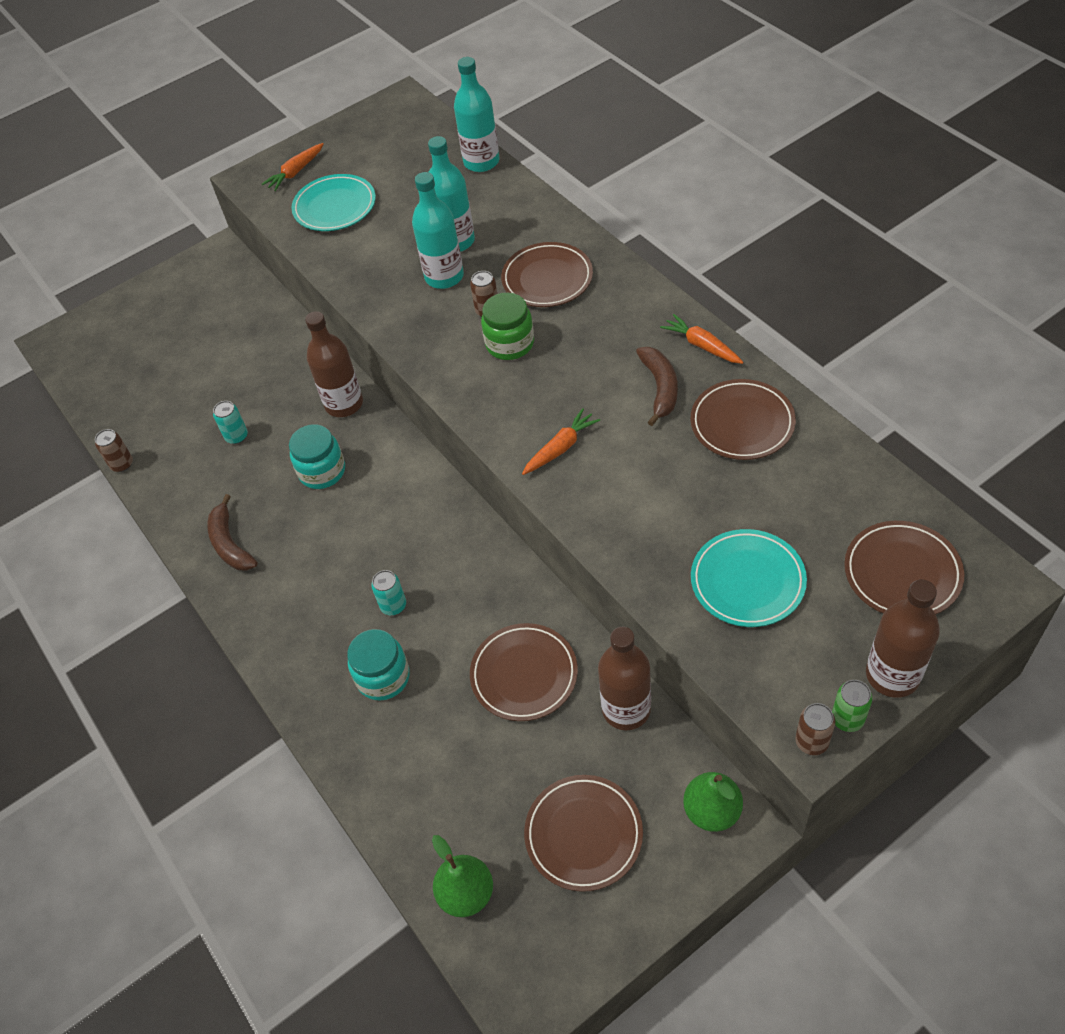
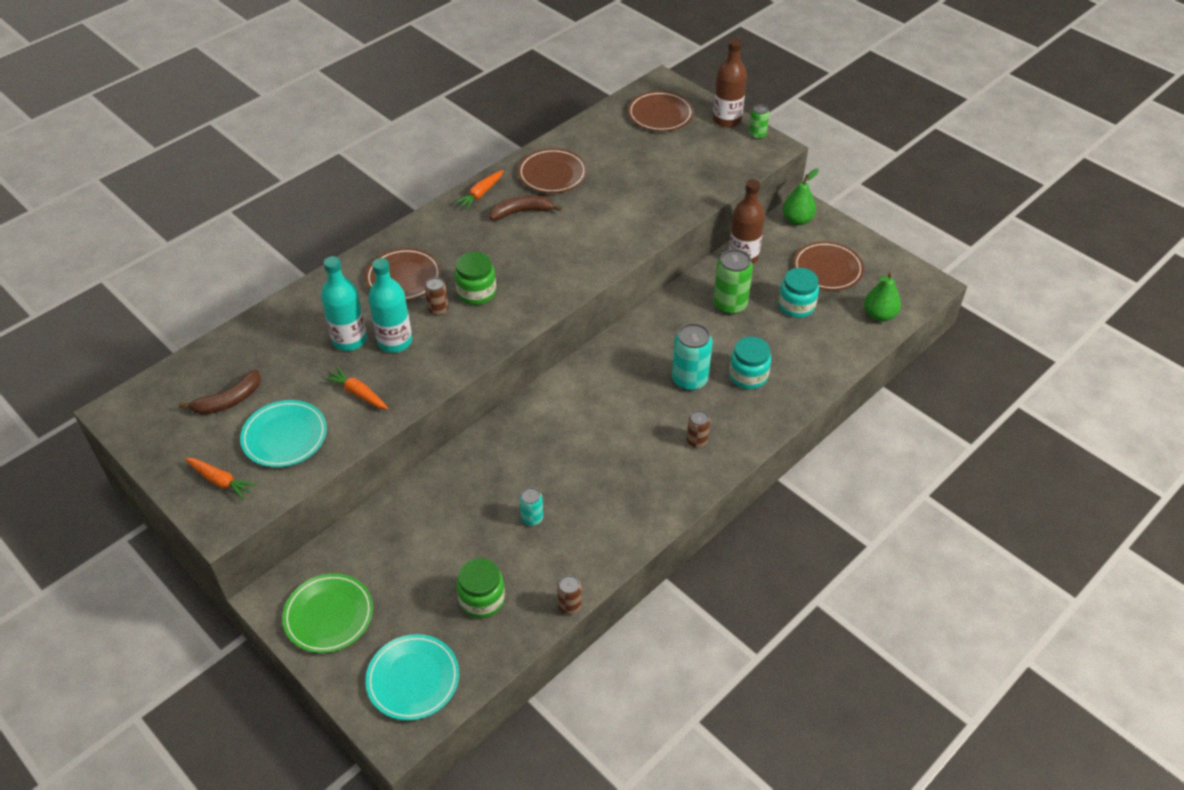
camera: 105 degrees left, 5 degrees down
(157, 396) = (482, 599): none -> green jar
(185, 290) = (329, 615): none -> green plate
(230, 543) = (648, 495): brown banana -> brown banana (228, 401)
(322, 471) = (568, 446): turquoise jar -> turquoise jar (796, 306)
(344, 404) = (493, 445): brown bottle -> none
(393, 605) = (689, 379): turquoise can -> turquoise can, size x1.81
(481, 162) = (239, 335): turquoise bottle -> none
(524, 674) = (730, 304): brown plate -> green can
(561, 448) = (579, 256): orange carrot -> orange carrot (358, 393)
(747, 581) = (676, 170): turquoise plate -> turquoise plate (413, 679)
(811, 741) = (774, 146): brown can -> brown can (697, 441)

